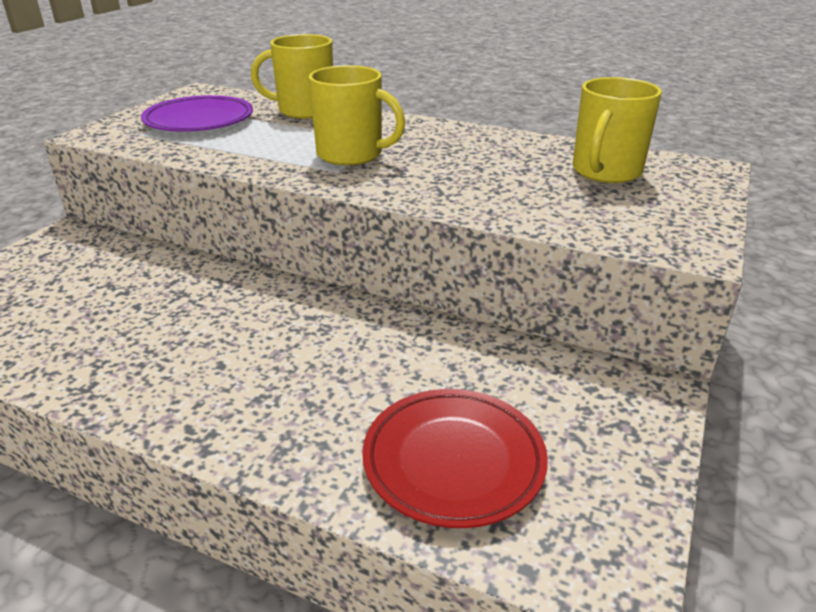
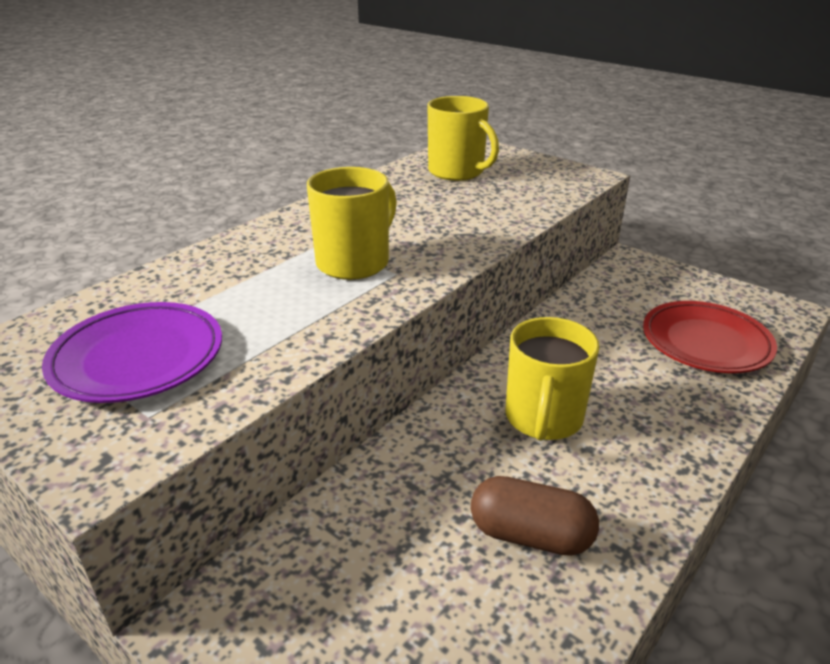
camera: 75 degrees left, 0 degrees up
(113, 338) = (530, 535): none -> brown capsule
(304, 110) = (177, 277): yellow mug -> yellow mug (543, 418)

